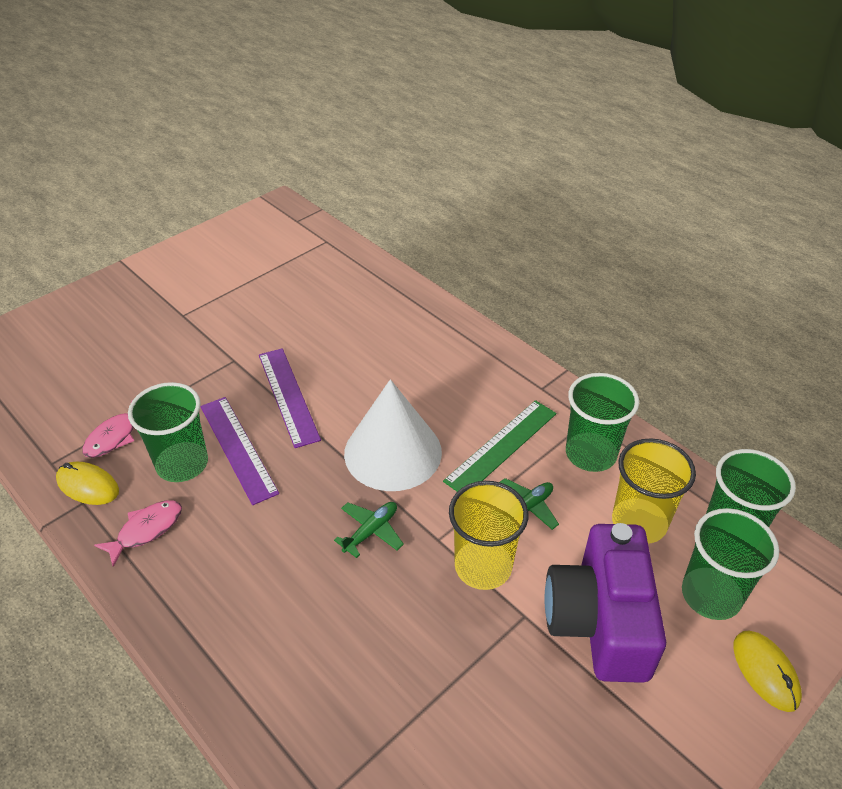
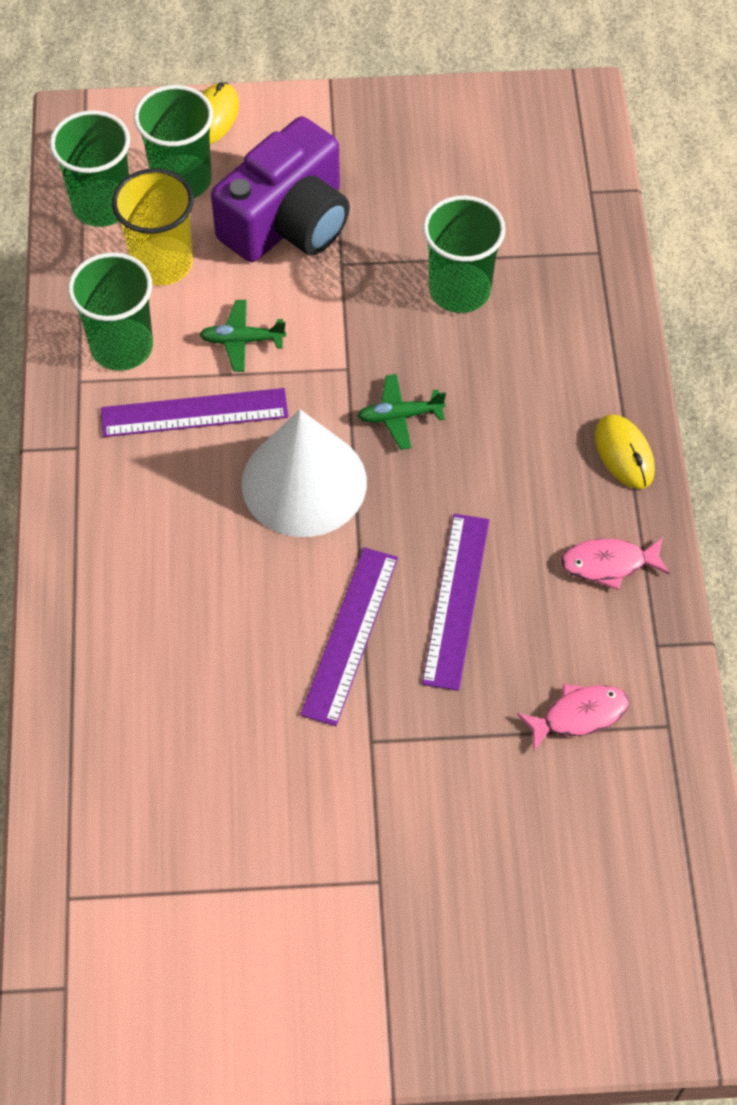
camera: 140 degrees left, 15 degrees up
(88, 486) = (641, 663): yellow mouse -> yellow mouse (624, 454)
(182, 464) = (527, 622): green cup -> green cup (459, 290)
(483, 566) = (333, 320): yellow cup -> none
(501, 446) = (194, 413): green ruler -> purple ruler

